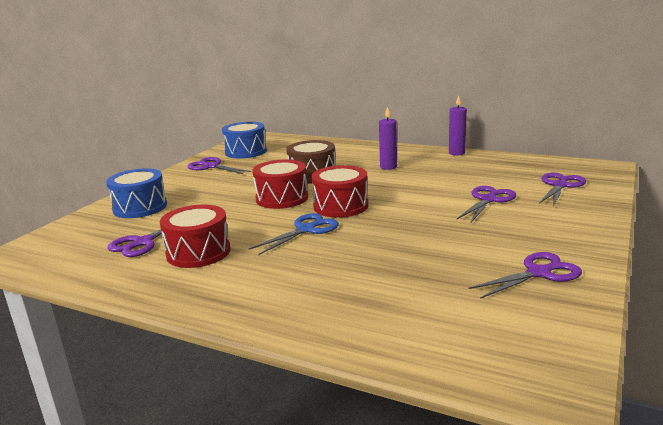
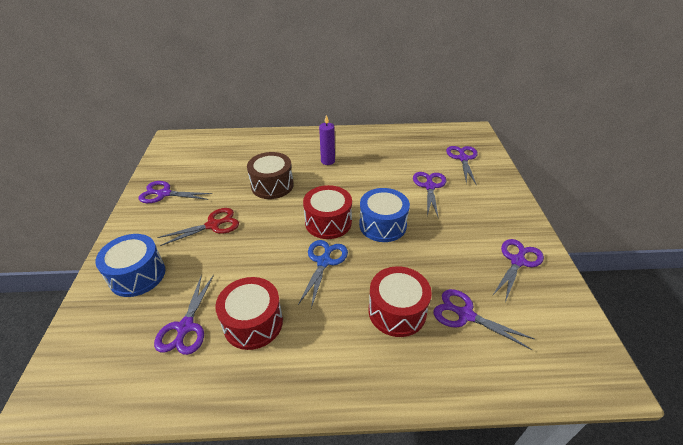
camera: 30 degrees left, 20 degrees up
(231, 190) = (213, 225): none -> red scissors
(246, 152) = (182, 164): blue drum -> blue drum (382, 225)
(282, 198) = (270, 224): red drum -> red drum (397, 311)
(418, 296) = (465, 315): none -> purple scissors
(456, 153) = (366, 132): purple candle -> none

